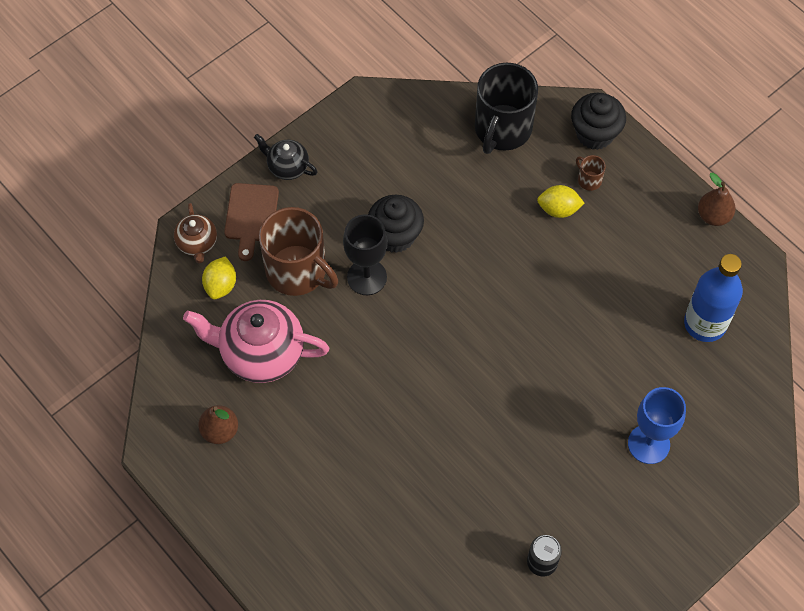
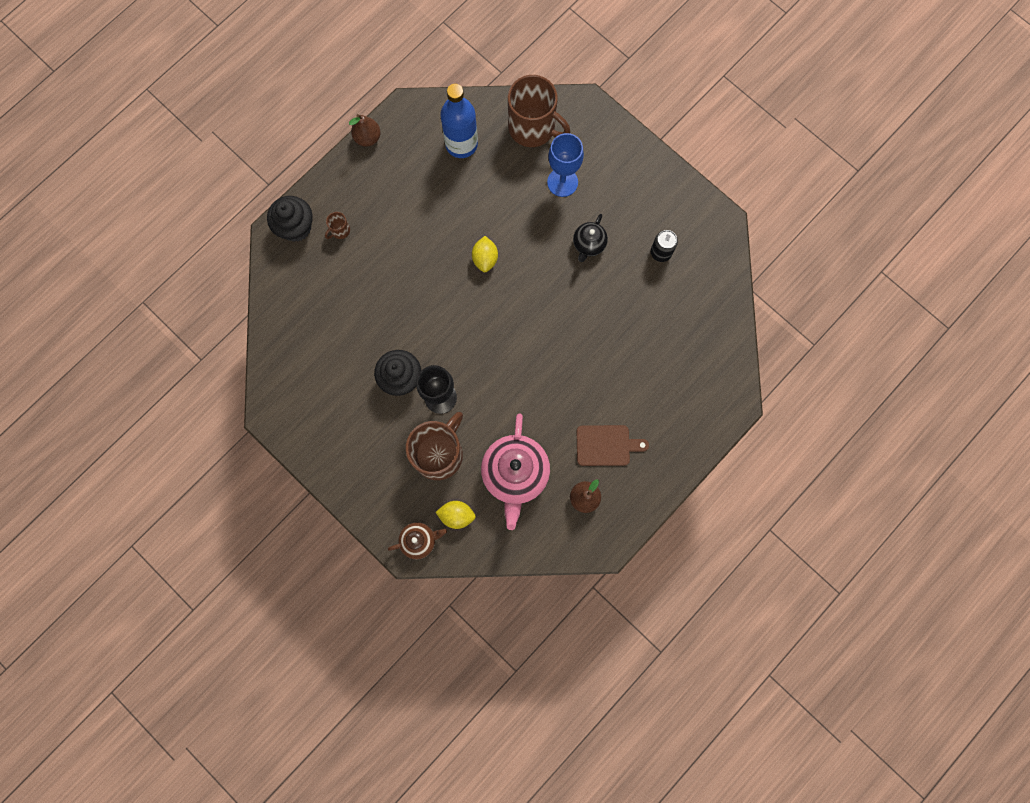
camera: 95 degrees left, 15 degrees up
(251, 216) = (390, 499): brown cutting board -> brown cutting board (606, 445)
(287, 167) = (340, 474): black teapot -> black teapot (588, 244)
(502, 129) = (294, 300): black mug -> none
(558, 209) = (368, 253): yellow lemon -> yellow lemon (485, 259)
(729, 413) = (533, 128): none -> brown mug

